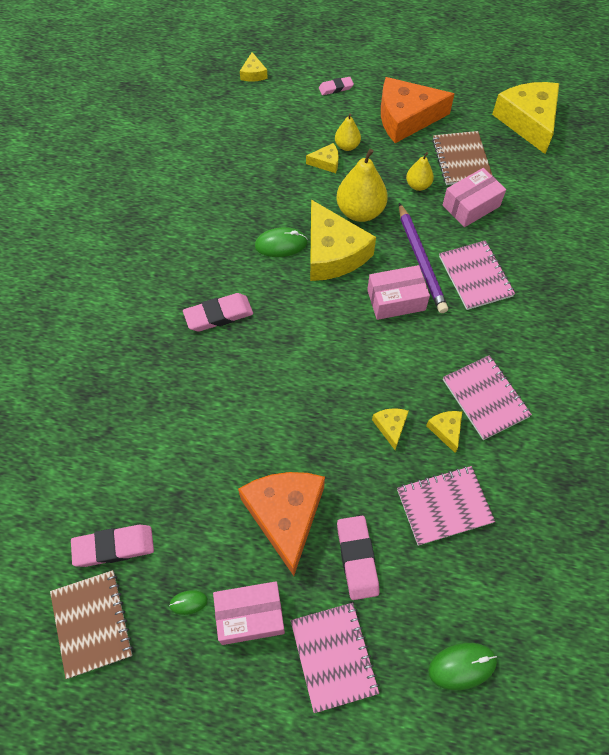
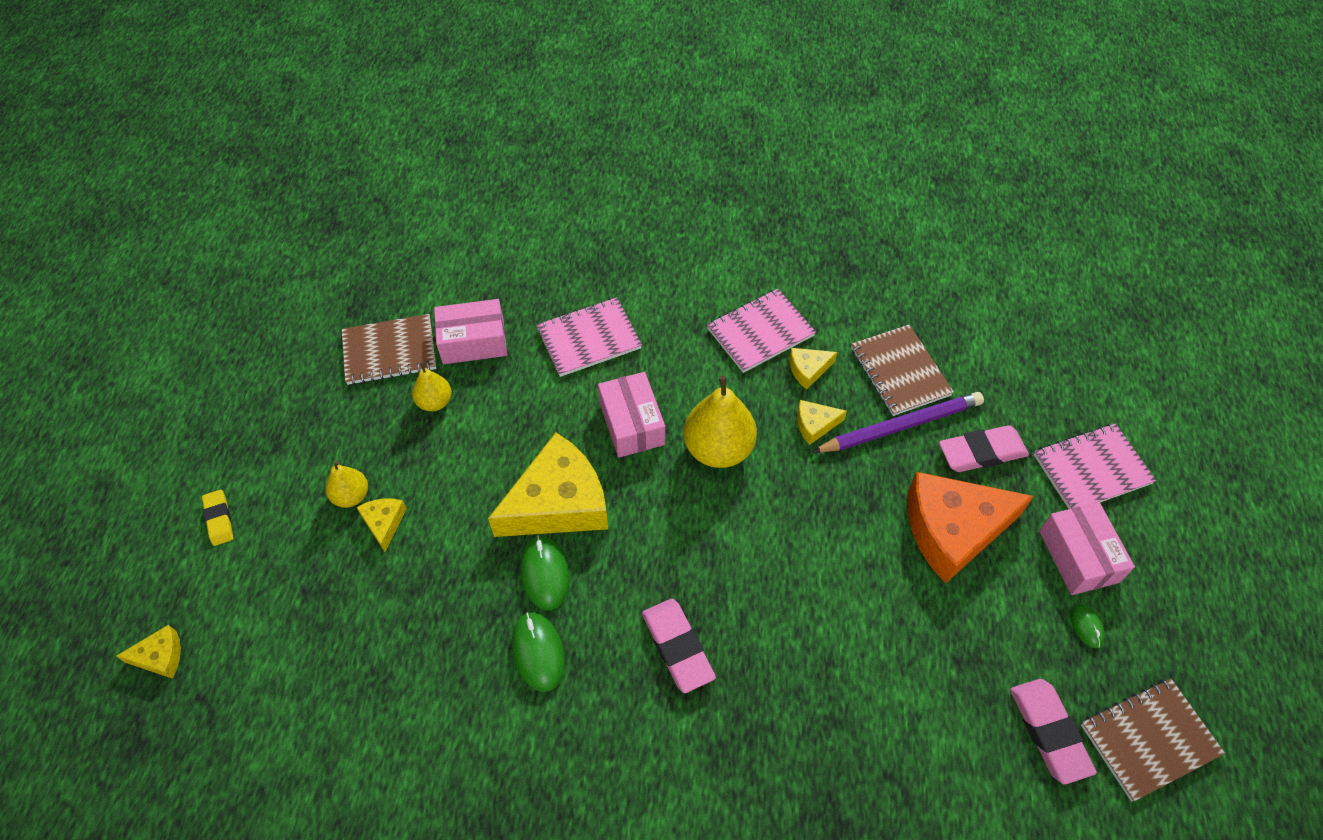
camera: 95 degrees left, 5 degrees down
(336, 88) = (219, 519): pink eraser -> yellow eraser
(360, 211) = (482, 472): yellow pear -> yellow pear (718, 449)
(406, 118) = (300, 419): orange cheese -> none
(421, 260) = (566, 397): purple pencil -> purple pencil (900, 426)
(444, 506) = (900, 372): pink notebook -> brown notebook
(462, 666) = (1060, 357): green mouse -> green mouse (538, 652)
(471, 206) = (473, 341): pink box -> pink box turned 60 degrees counterclockwise
(528, 121) = (324, 275): yellow cheese -> none

